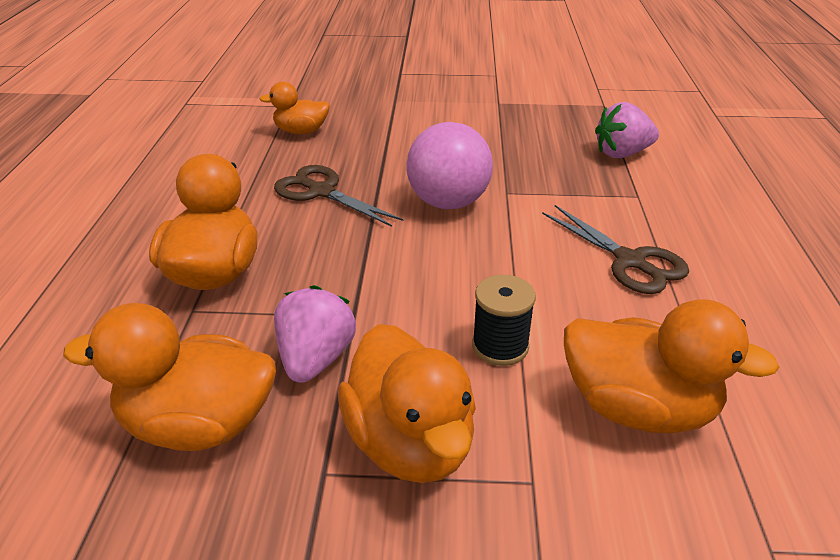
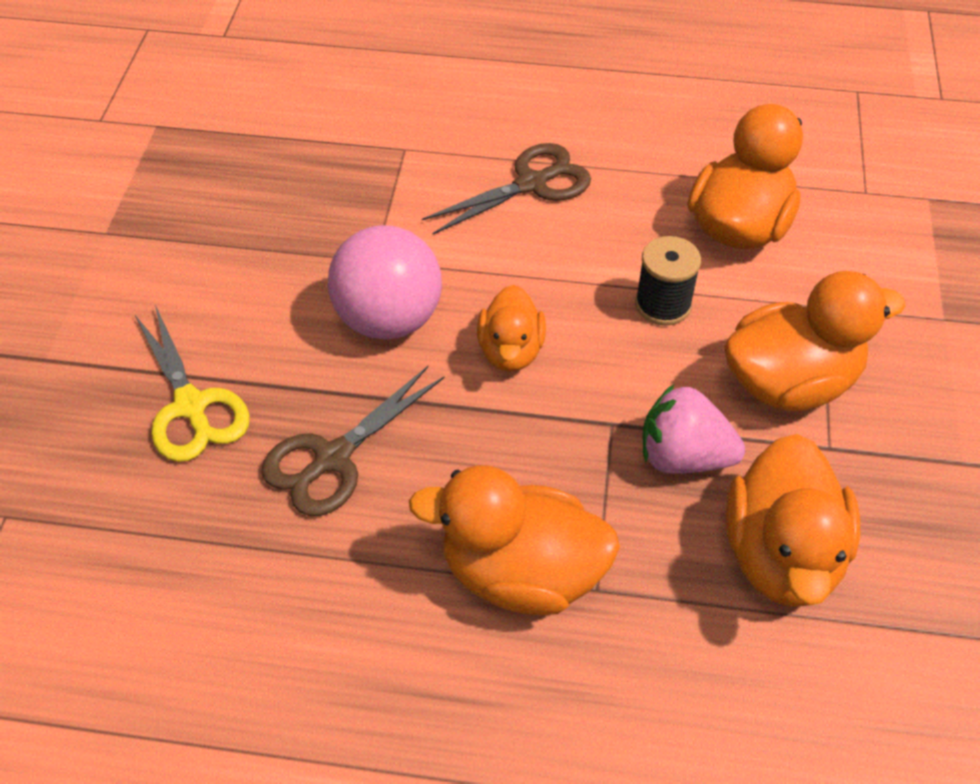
camera: 85 degrees left, 15 degrees up
(301, 131) = (123, 491): orange duck -> orange duck (510, 351)
(363, 142) = (191, 406): none -> yellow scissors
(622, 153) = (302, 139): pink strawberry -> none

